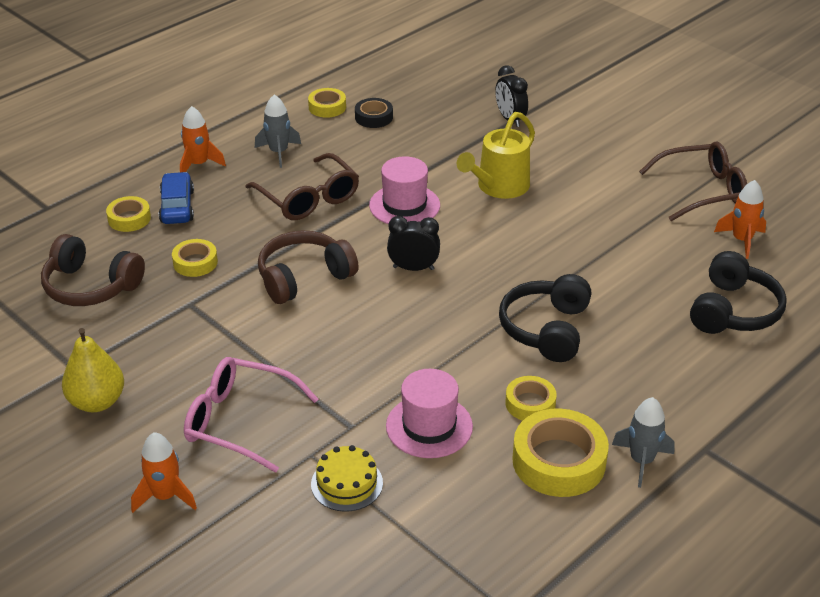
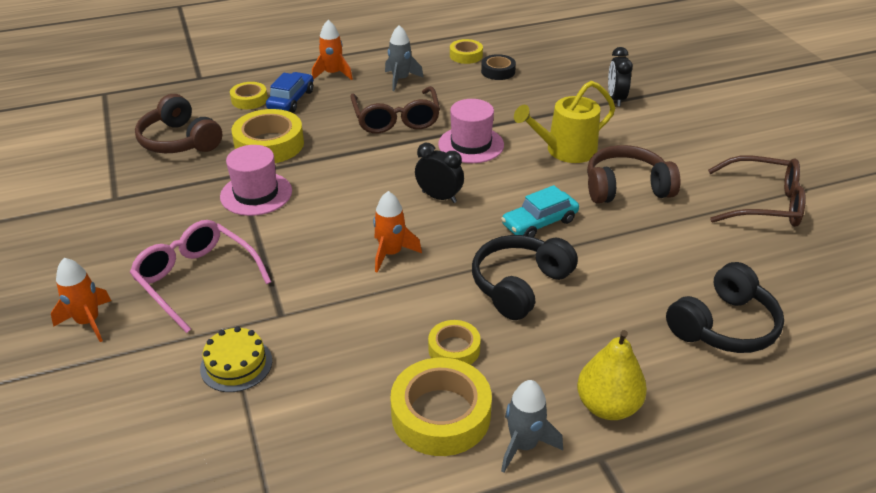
camera: 25 degrees right, 0 degrees up
(97, 402) = (107, 228): yellow pear -> yellow pear (607, 406)
(195, 262) = (269, 144): yellow tape -> yellow tape, size x1.77
(304, 277) = (342, 179): brown headphones -> brown headphones (626, 188)
(429, 426) = (346, 338): pink hat -> pink hat (256, 194)
(524, 266) = (539, 223): none -> turquoise car
(741, 240) = (776, 260): orange rocket -> orange rocket (391, 253)

